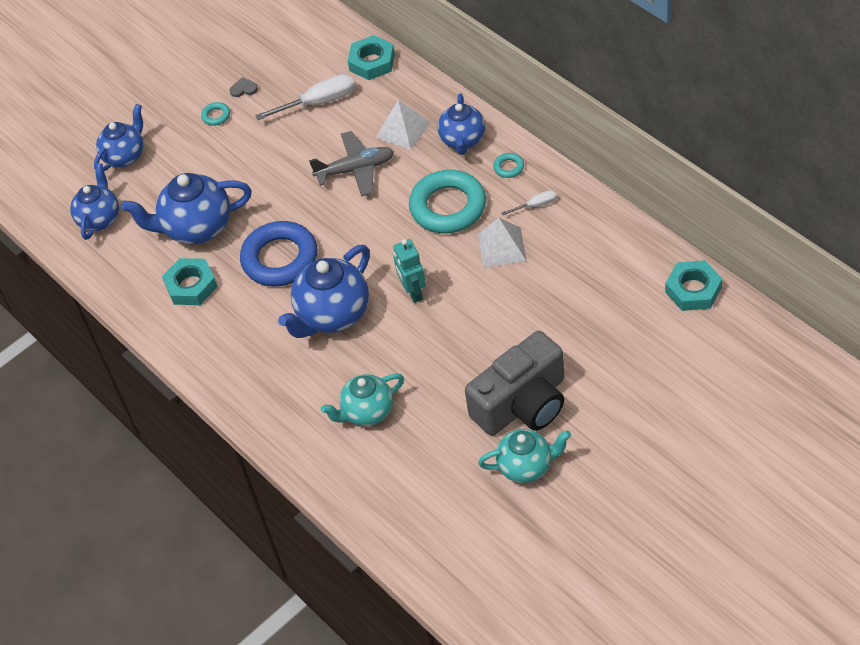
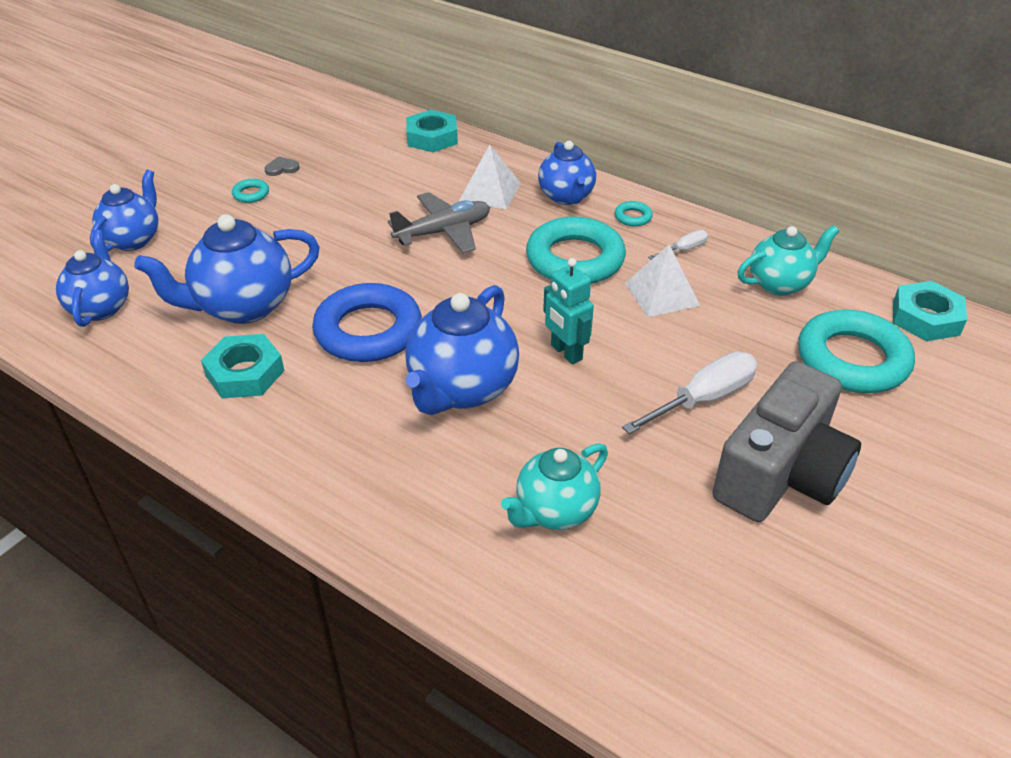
camera: 20 degrees left, 10 degrees down
(318, 102) = (378, 174): white screwdriver -> white screwdriver (703, 399)
(526, 466) = (831, 561): turquoise teapot -> turquoise teapot (780, 284)
(617, 320) = (852, 359): none -> turquoise ring

